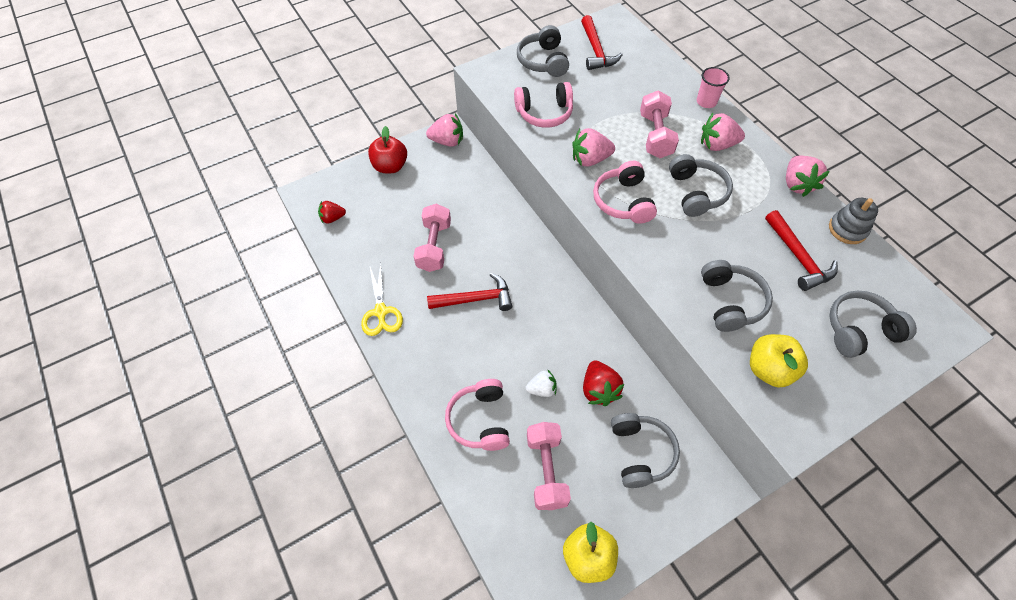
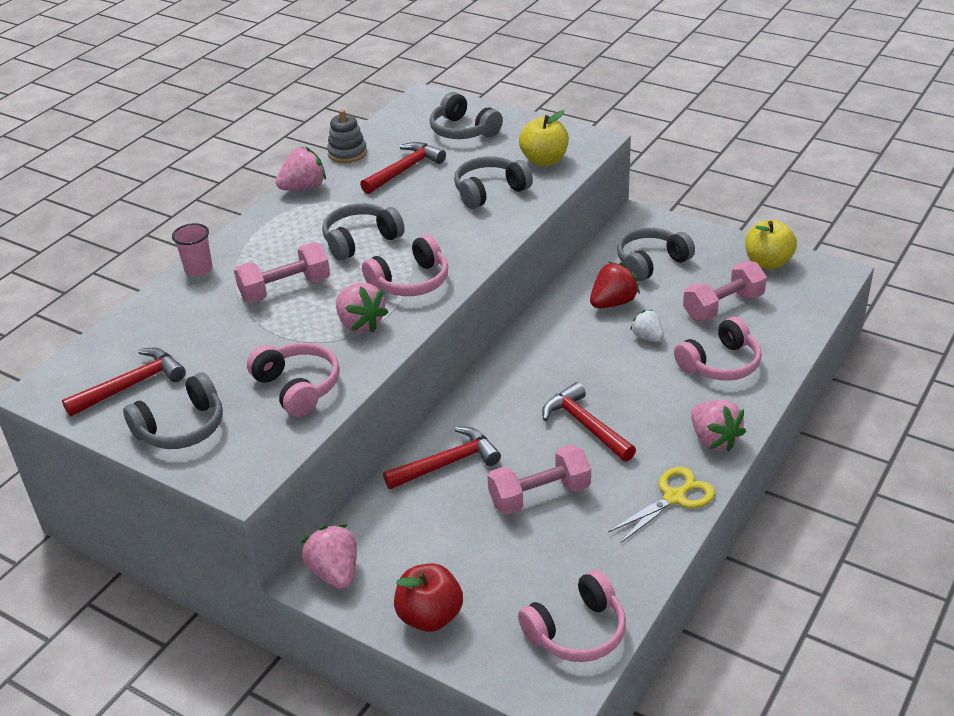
camera: 115 degrees left, 20 degrees down
(332, 218) = (576, 631): red strawberry -> pink headphones
(492, 215) = (447, 463): none -> red hammer
(717, 145) = (273, 245): pink strawberry -> pink strawberry (714, 439)

